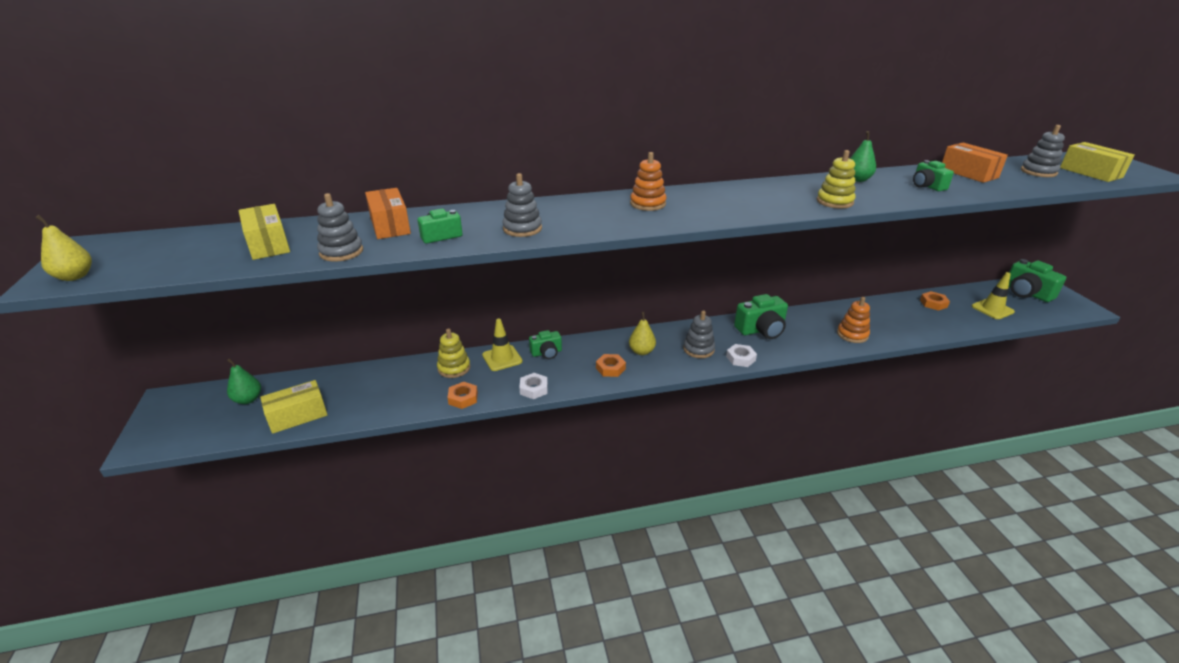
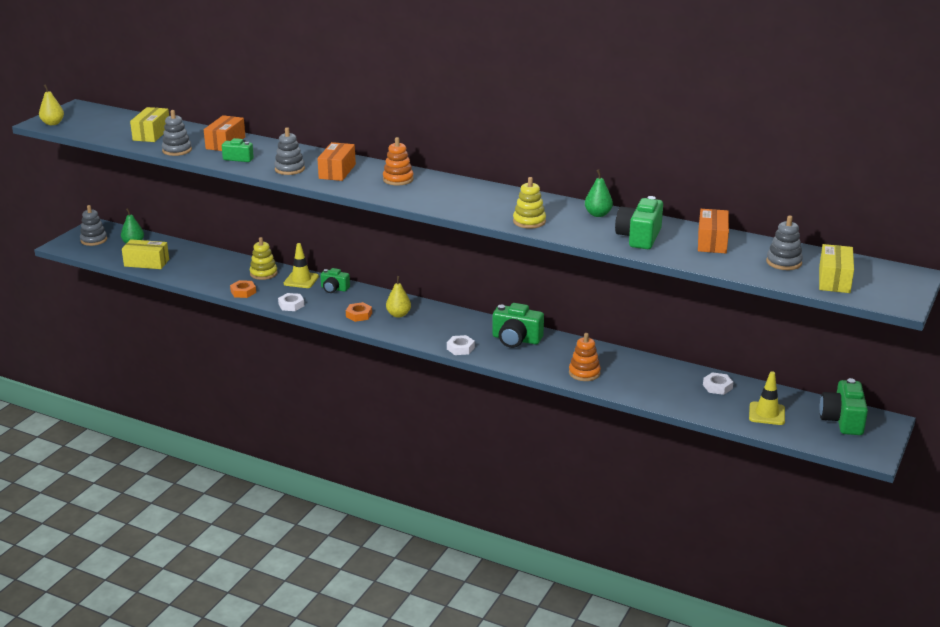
camera: 40 degrees right, 5 degrees down
(575, 215) = (337, 171): none -> orange box
(698, 349) = (441, 330): grey stacking toy -> grey stacking toy (94, 240)
(927, 186) = (639, 237): green camera -> green camera, size x1.64
(933, 303) = (717, 387): orange nut -> white nut

